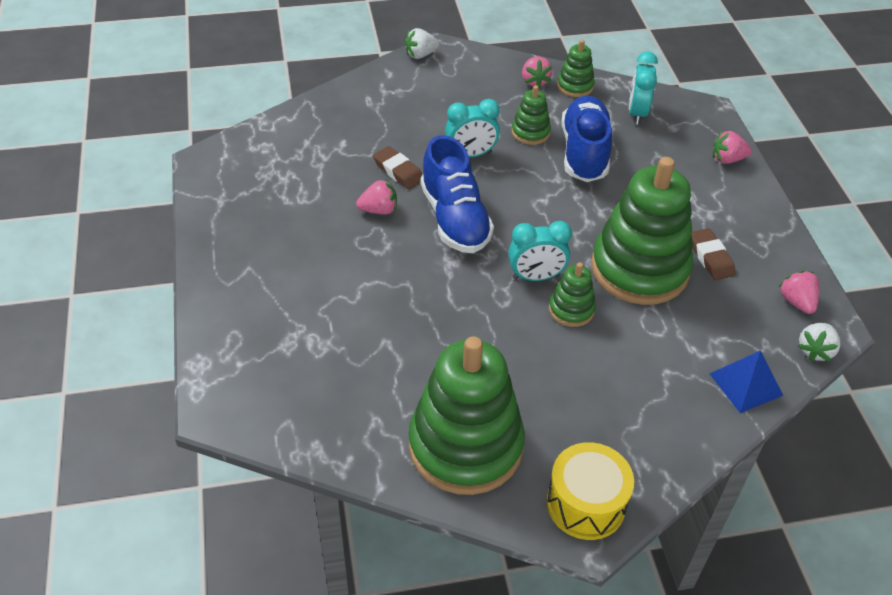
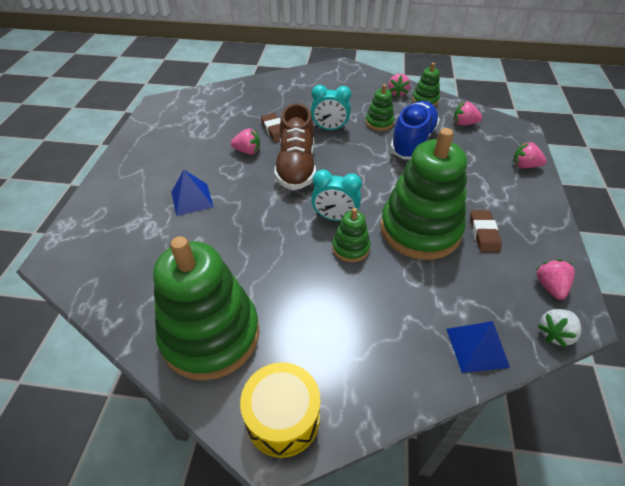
camera: 20 degrees right, 0 degrees up
(345, 293) = (192, 199): none -> blue pyramid
(420, 55) = (328, 67): white strawberry -> none
(454, 219) = (296, 166): blue shoe -> brown shoe
(637, 113) = (464, 123): turquoise clock -> pink strawberry

